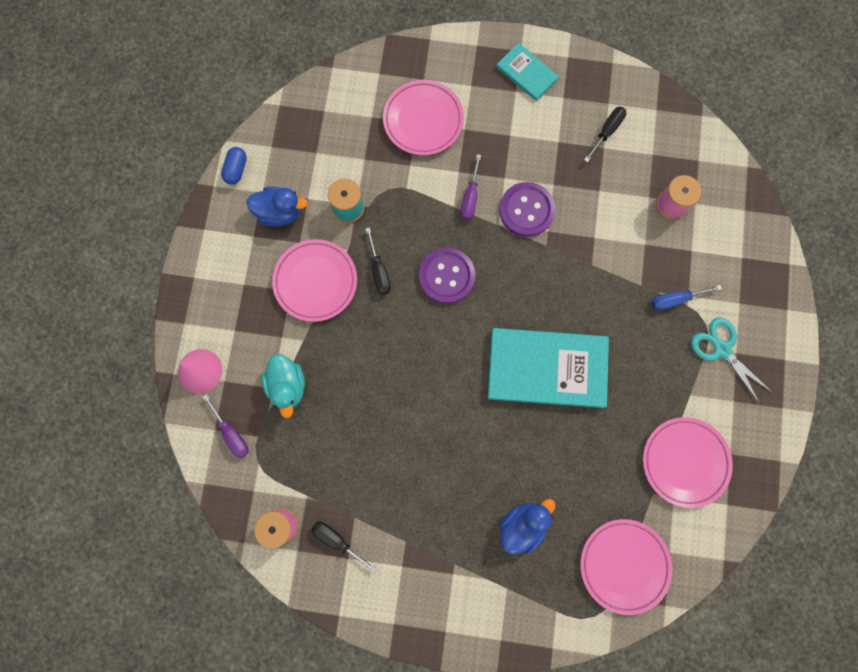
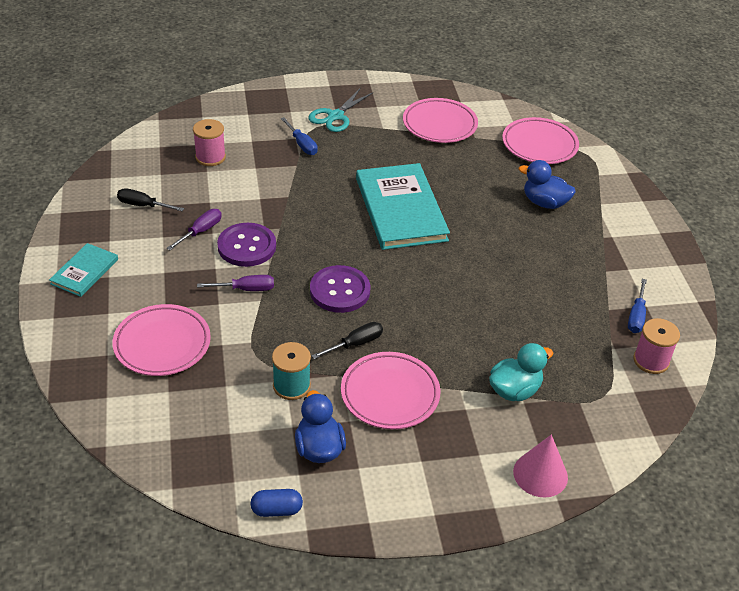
camera: 110 degrees left, 35 degrees down
(231, 433) = (589, 425): purple screwdriver -> purple screwdriver (200, 231)
(338, 541) = (636, 316): black screwdriver -> blue screwdriver

